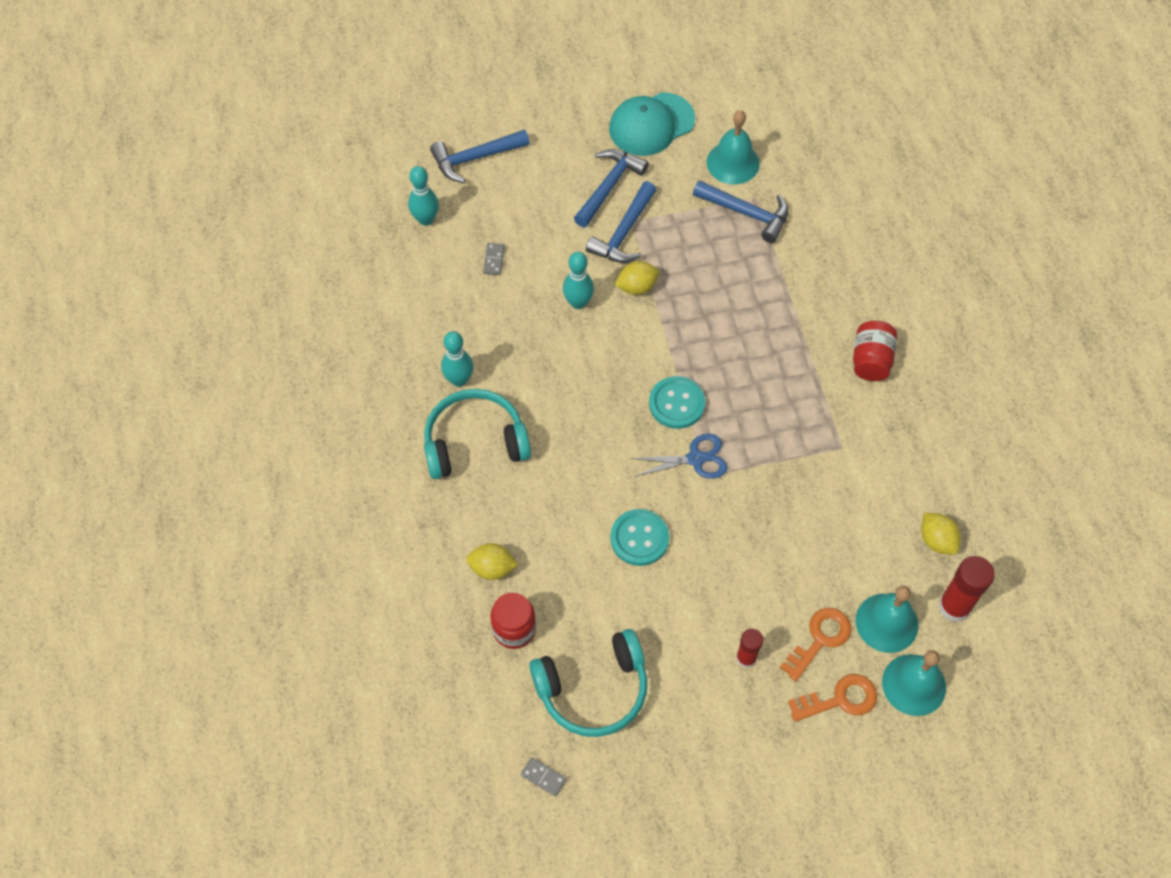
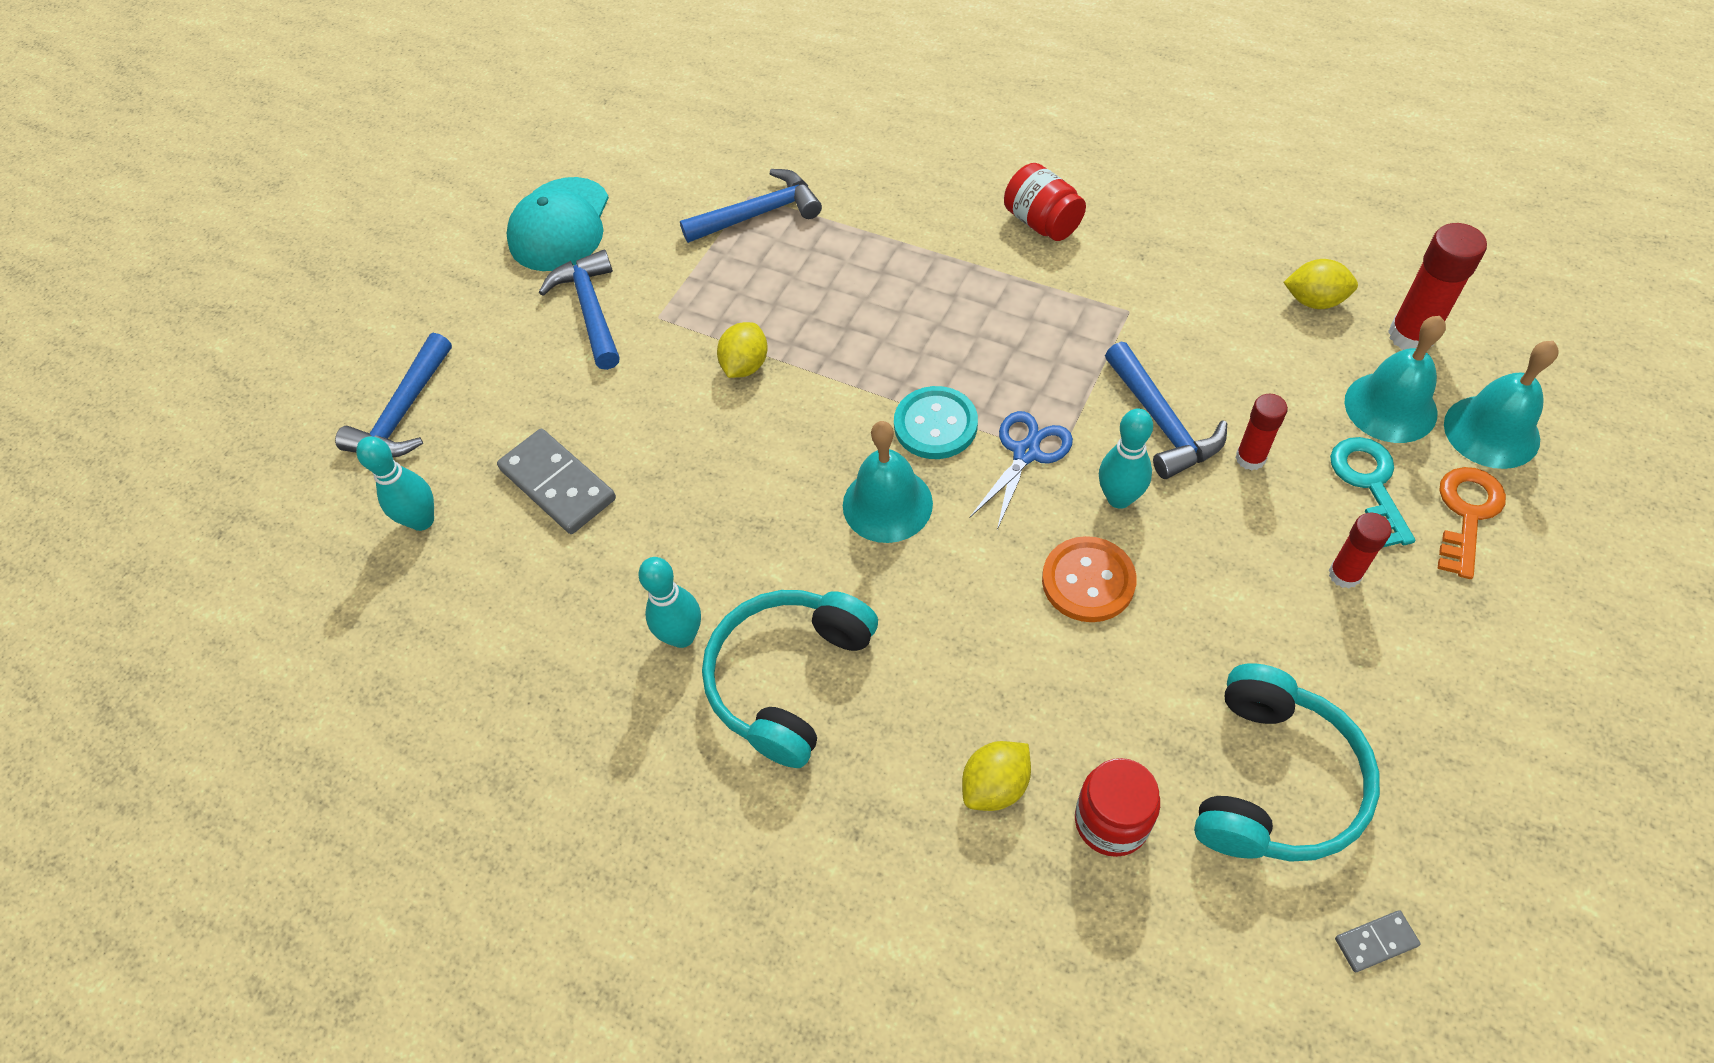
camera: 45 degrees left, 5 degrees down
(494, 260) = (558, 484): grey domino -> grey domino, size x2.14
(578, 302) = (706, 435): turquoise bowling pin -> turquoise bowling pin (1119, 498)
(624, 233) = (664, 334): blue hammer -> blue hammer (1161, 423)
(639, 538) = (1088, 581): turquoise button -> orange button
(733, 162) = (686, 188): turquoise bell -> turquoise bell (887, 504)
(786, 570) = (1250, 458): none -> red glue stick
(820, 639) = (1369, 483): orange key -> turquoise key

